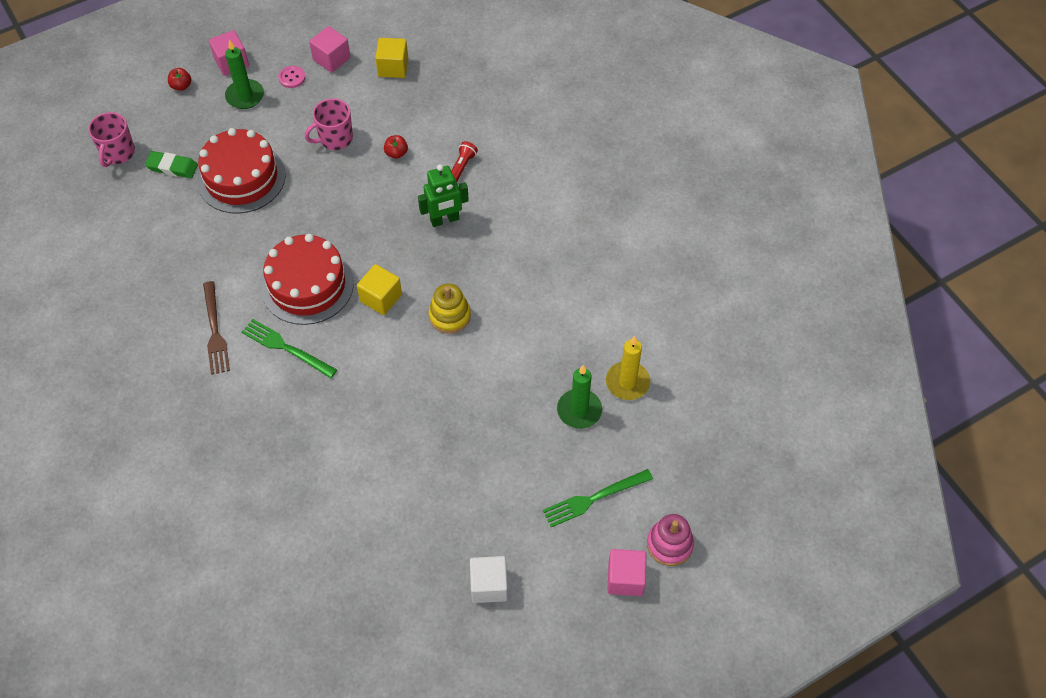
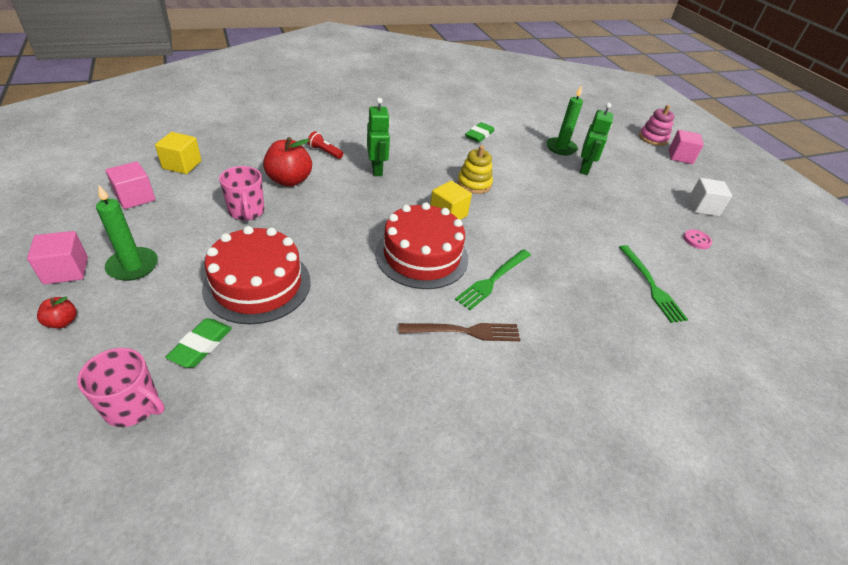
camera: 85 degrees left, 15 degrees down
(292, 78) = (137, 227): pink button -> pink button (696, 240)
(396, 153) = (289, 180): red apple -> red apple, size x2.03
(534, 439) = (585, 169): none -> green robot
(570, 310) = (479, 135): none -> green eraser
(594, 498) = (627, 156): green fork -> green fork (651, 285)
(627, 382) = (539, 128): yellow candle -> none

